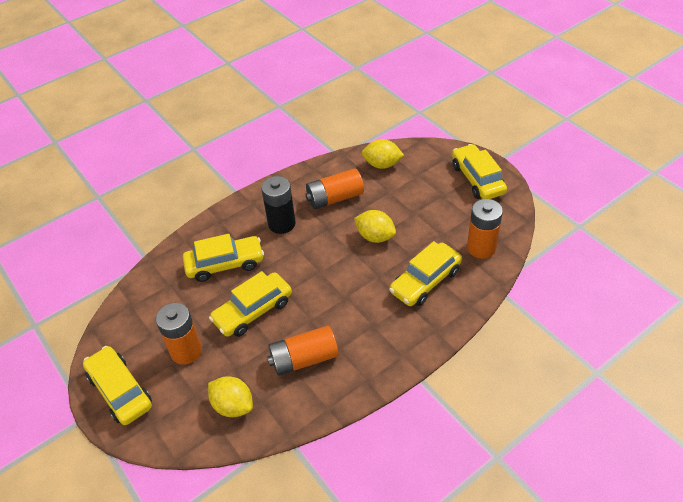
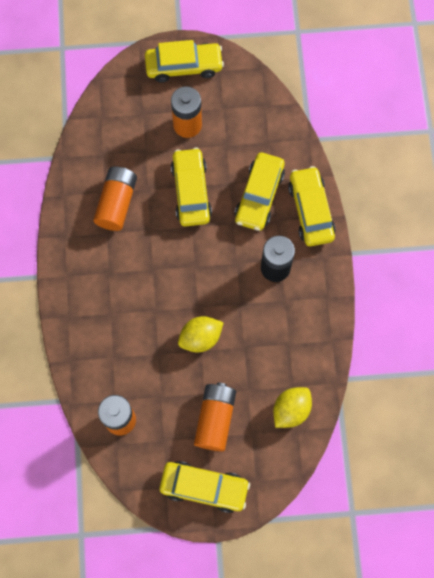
camera: 120 degrees right, 25 degrees up
(233, 406) = (114, 134): yellow lemon -> none
(335, 198) = (275, 334): orange battery -> orange battery (215, 419)
(425, 281) = (120, 344): yellow car -> yellow car (310, 210)

